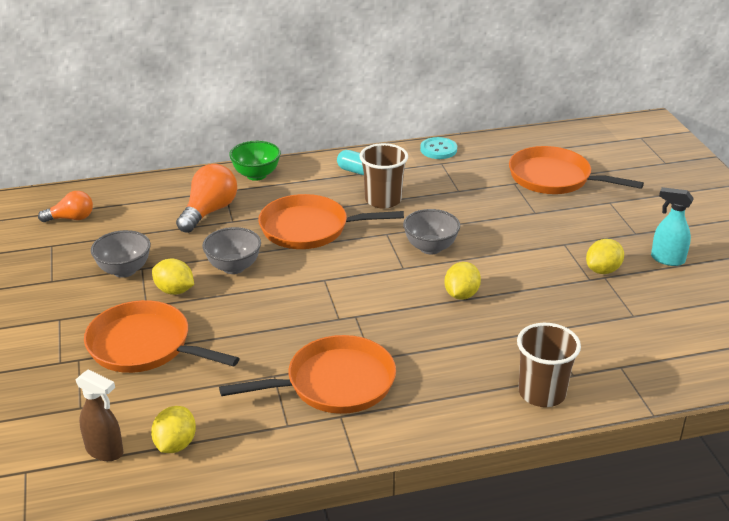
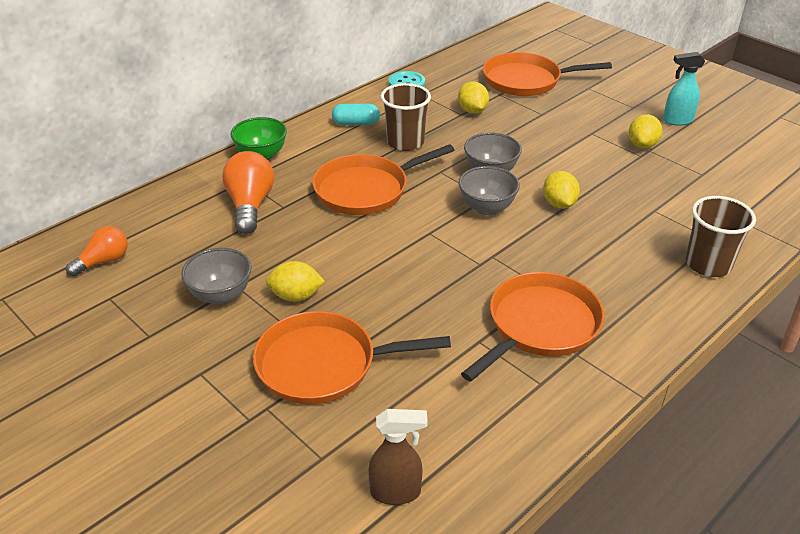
camera: 30 degrees left, 5 degrees up
(175, 444) = (459, 451): yellow lemon -> yellow lemon (472, 111)
(233, 267) = (331, 251): grey bowl -> grey bowl (487, 208)

